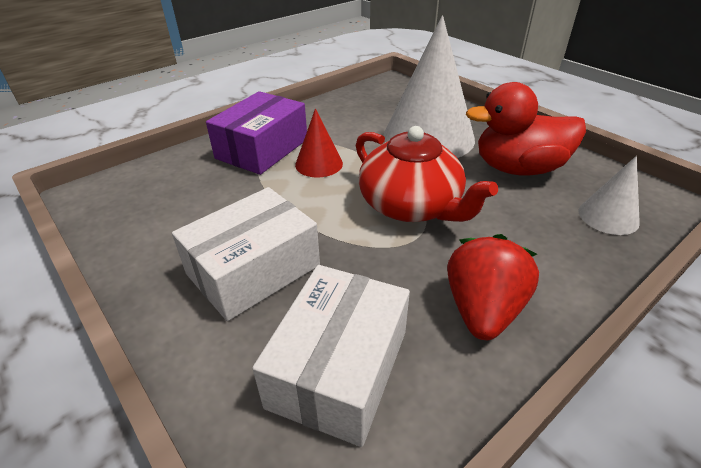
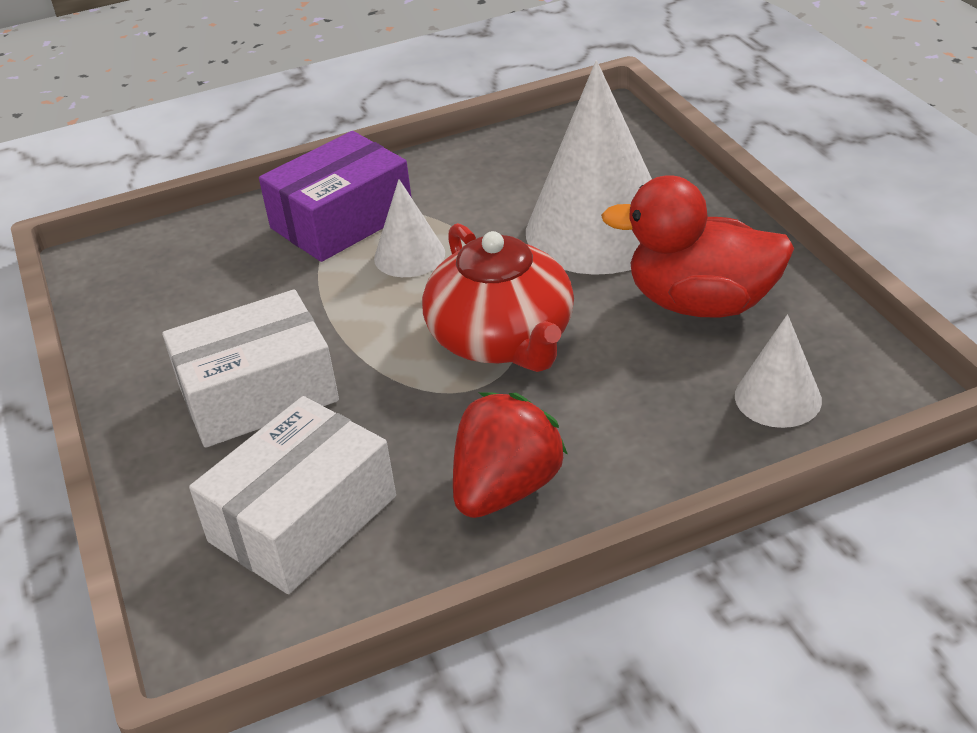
camera: 20 degrees right, 0 degrees up
(319, 164) = (409, 255): red cone -> white cone

